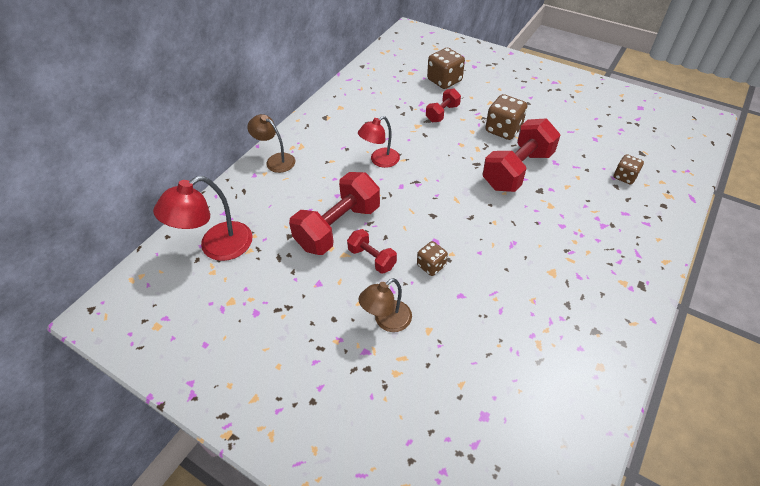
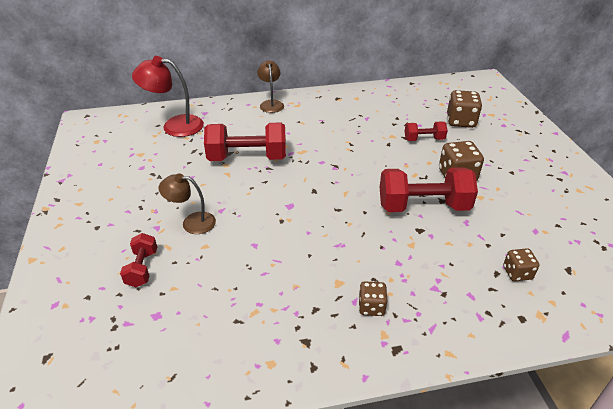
camera: 45 degrees right, 10 degrees down
(372, 258) = (238, 186): red dumbbell -> red dumbbell (142, 268)
(380, 161) = (332, 140): red lamp -> none
(431, 265) = (265, 215): brown dice -> brown dice (371, 307)

